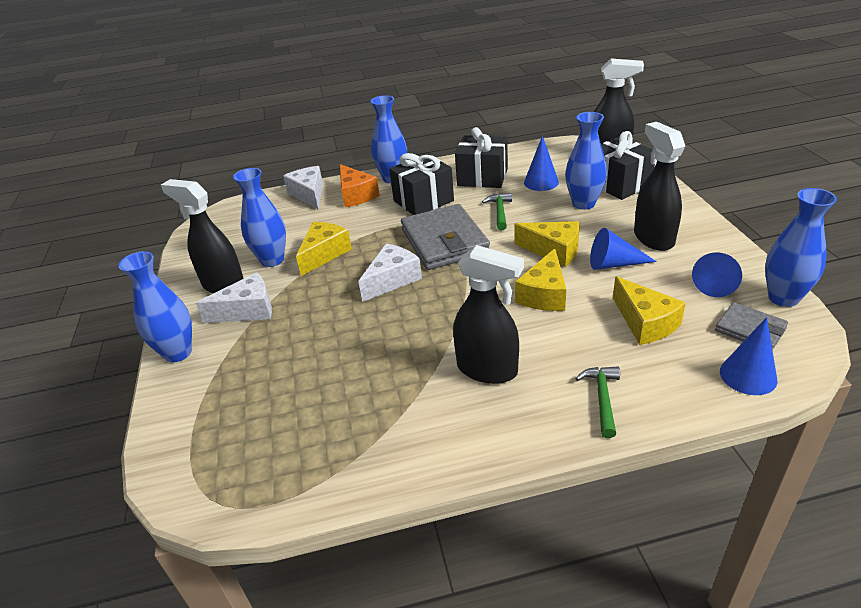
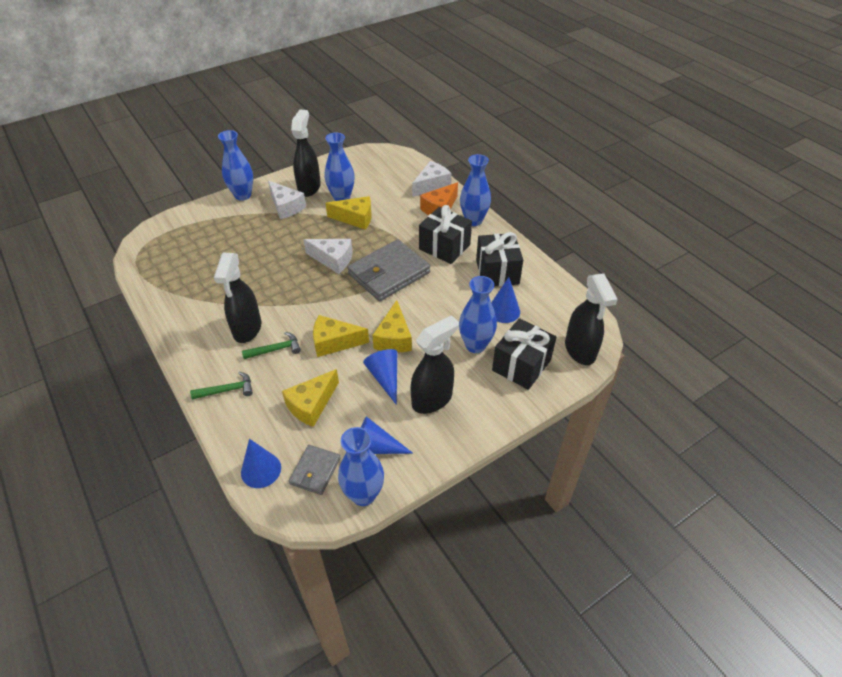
camera: 65 degrees right, 10 degrees up
(499, 212) = (443, 295): green hammer -> green hammer (276, 349)

